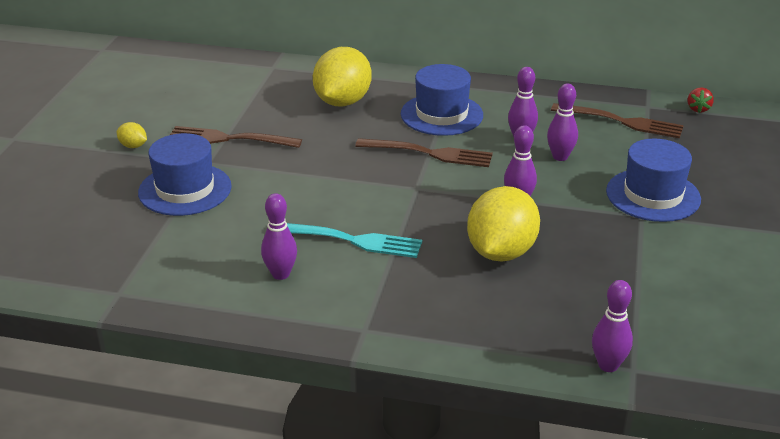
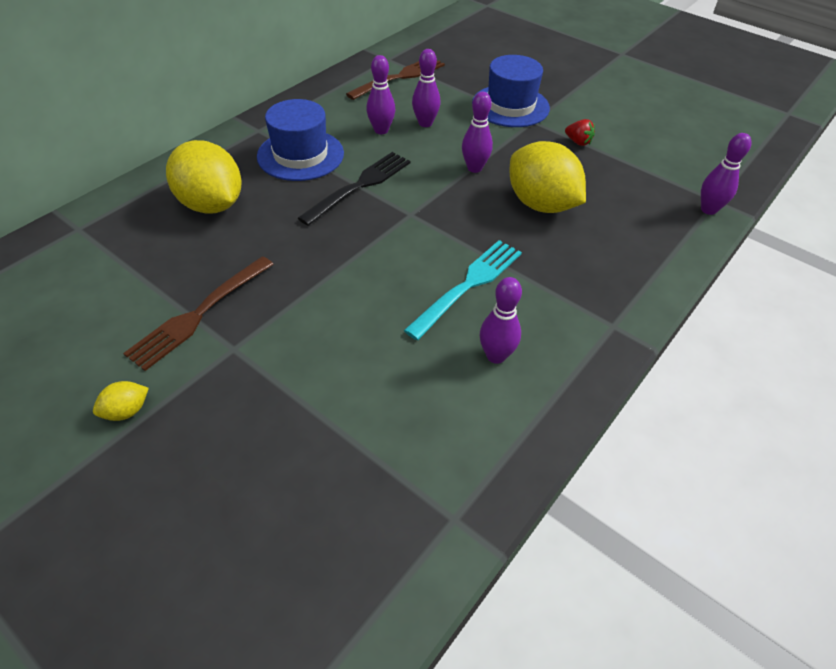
camera: 65 degrees left, 15 degrees up
(185, 189) = (275, 387): blue hat -> none
(429, 153) = (359, 186): brown fork -> black fork
(698, 109) = (412, 42): red strawberry -> red strawberry (578, 142)

